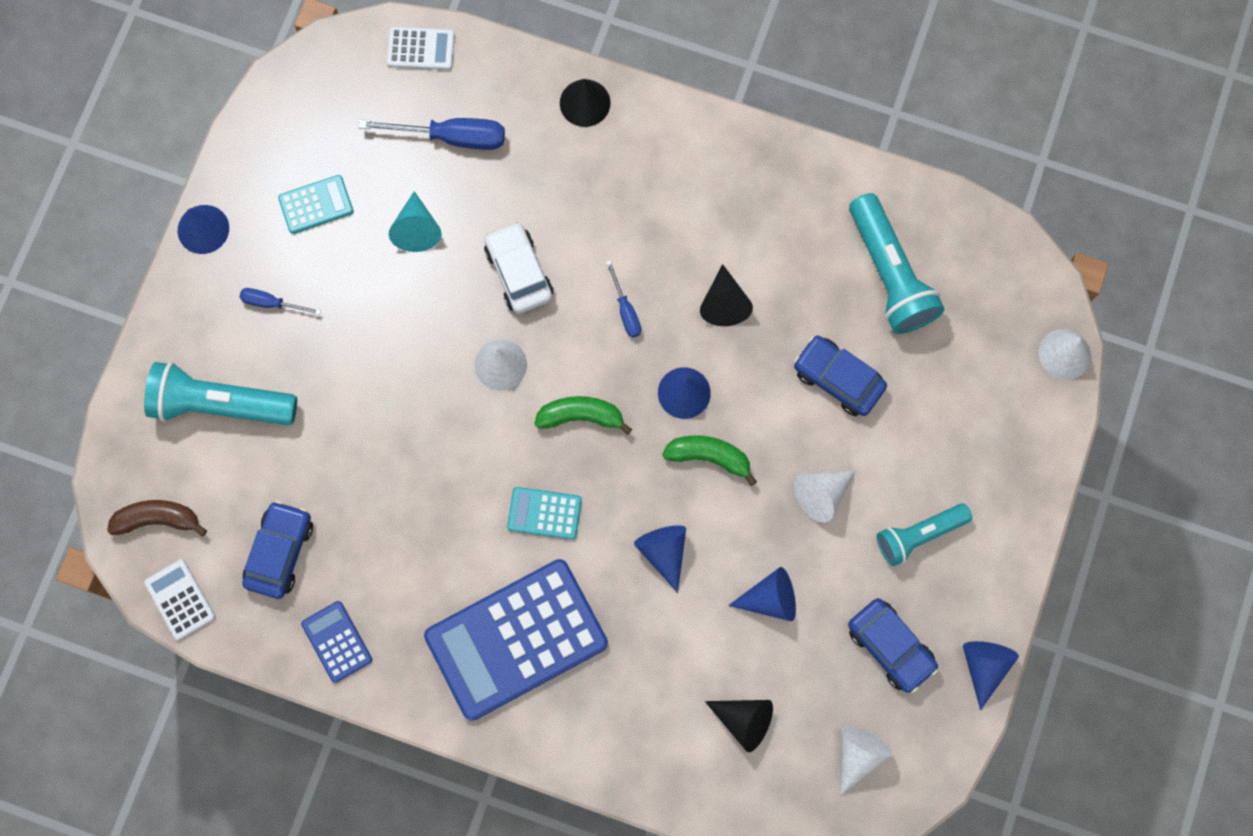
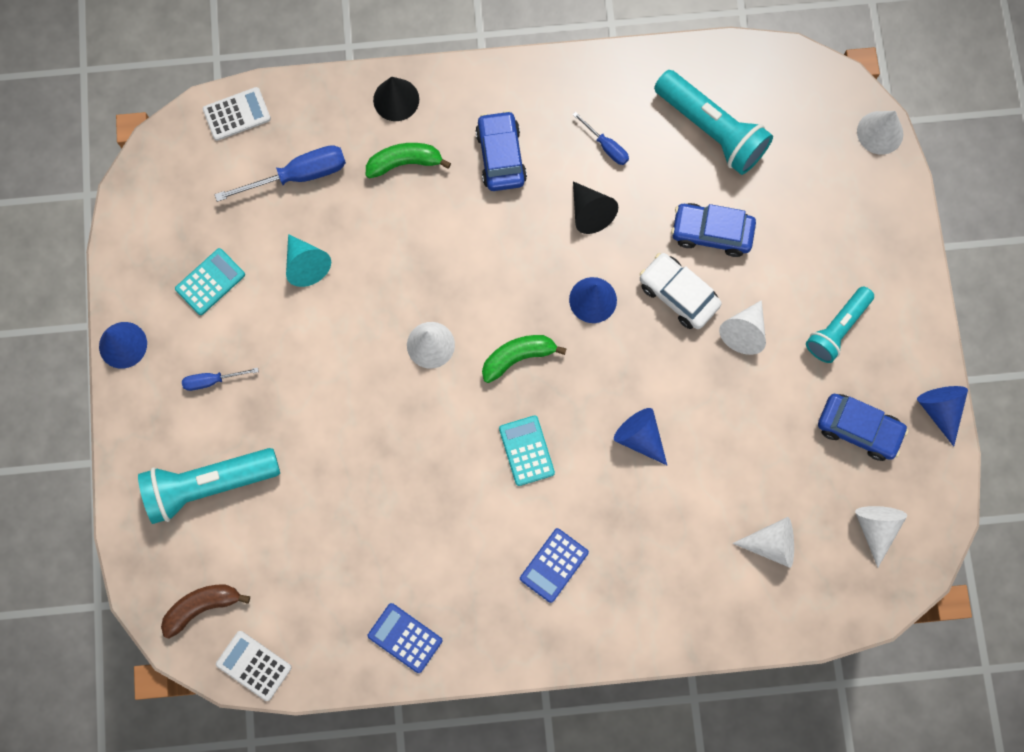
camera: 25 degrees left, 0 degrees up
(280, 552) = (320, 585): blue car -> blue car (501, 156)
(516, 639) = (554, 565): blue calculator -> blue calculator, size x0.44
(519, 272) = (409, 262): white car -> white car (678, 294)
(544, 513) = (526, 450): turquoise calculator -> turquoise calculator turned 90 degrees clockwise
(625, 310) = (512, 254): blue screwdriver -> blue screwdriver (606, 146)
(709, 457) = (638, 343): green banana -> green banana (404, 163)
(744, 720) = (771, 544): black cone -> white cone
(770, 598) = (744, 435): blue cone -> none

